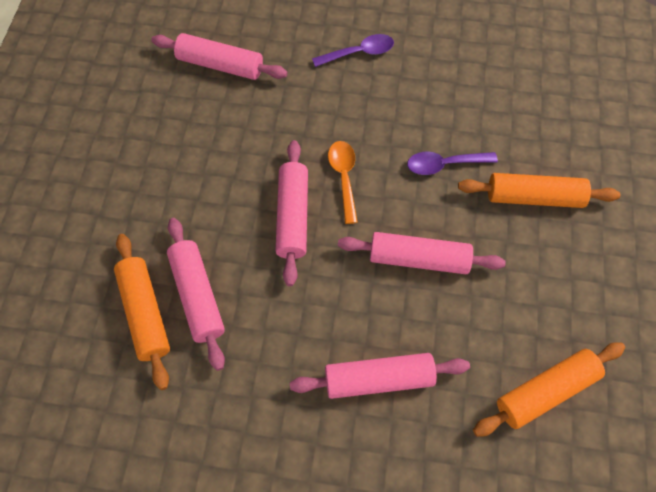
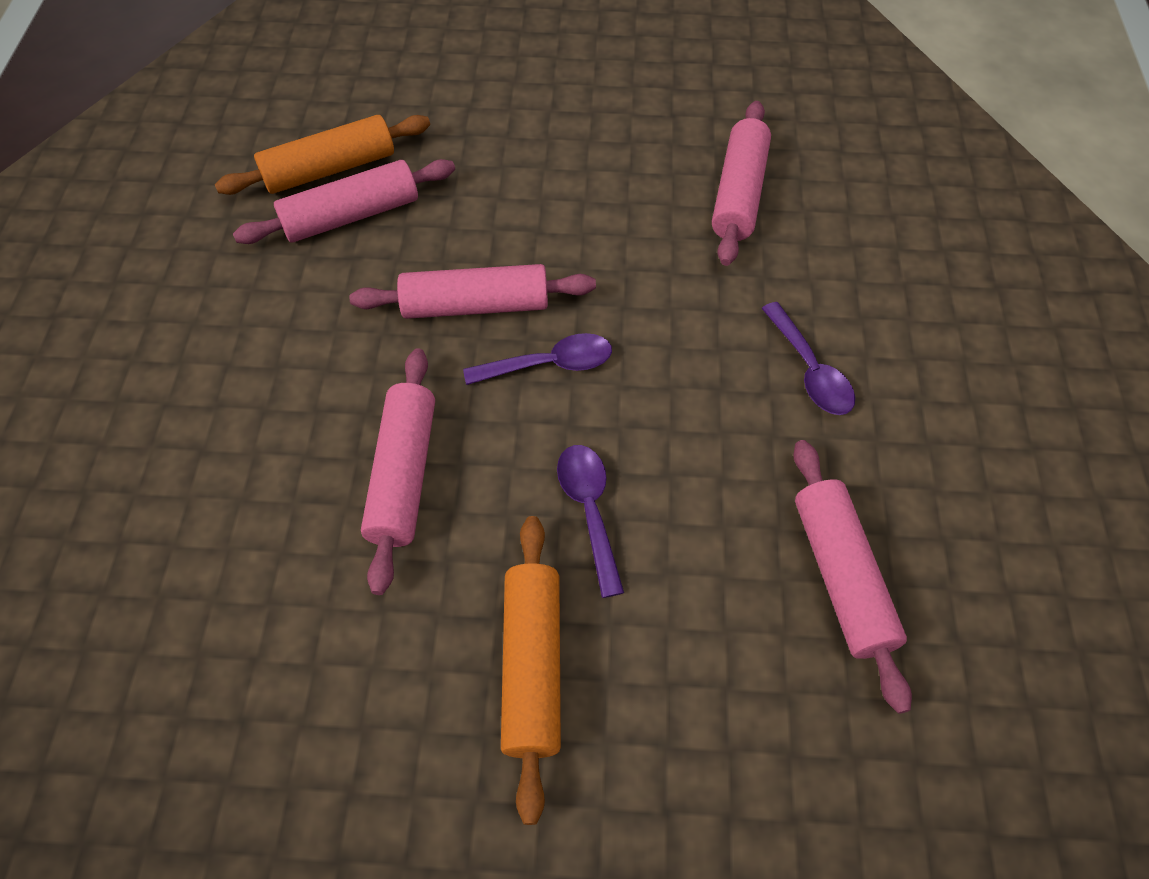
camera: 85 degrees right, 5 degrees down
(344, 177) = (549, 364): orange spoon -> purple spoon
(378, 379) = (210, 428): pink rolling pin -> pink rolling pin (841, 576)
(545, 391) = (157, 669): orange rolling pin -> none

